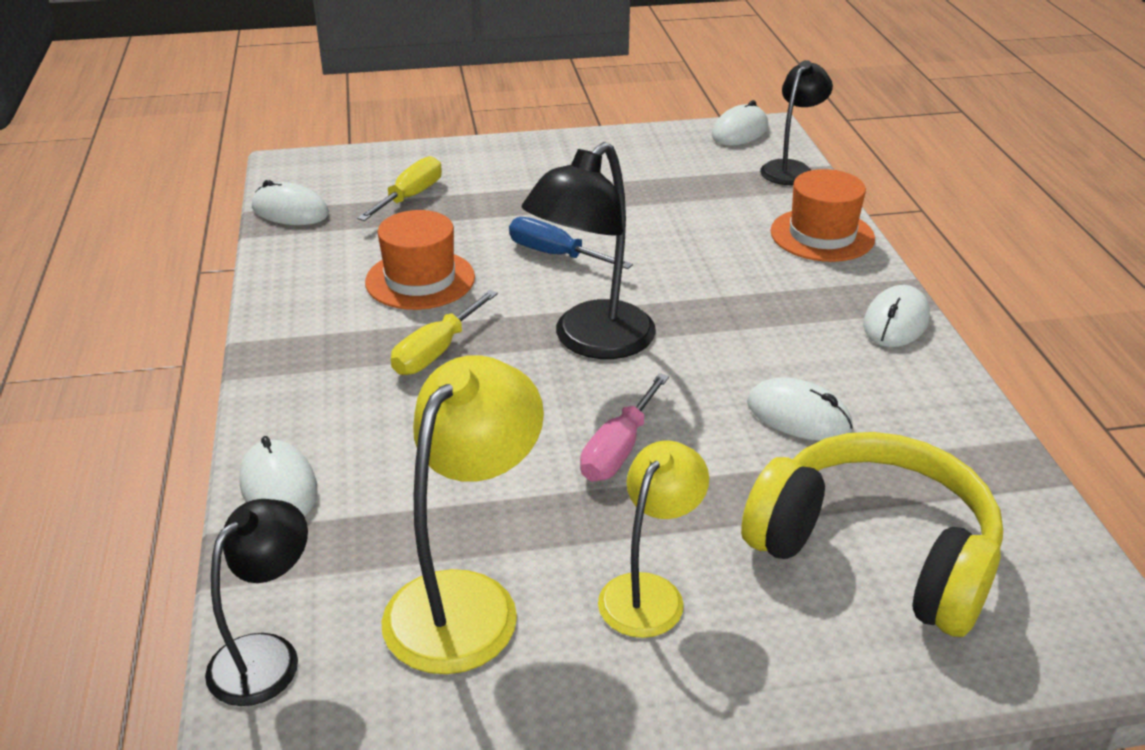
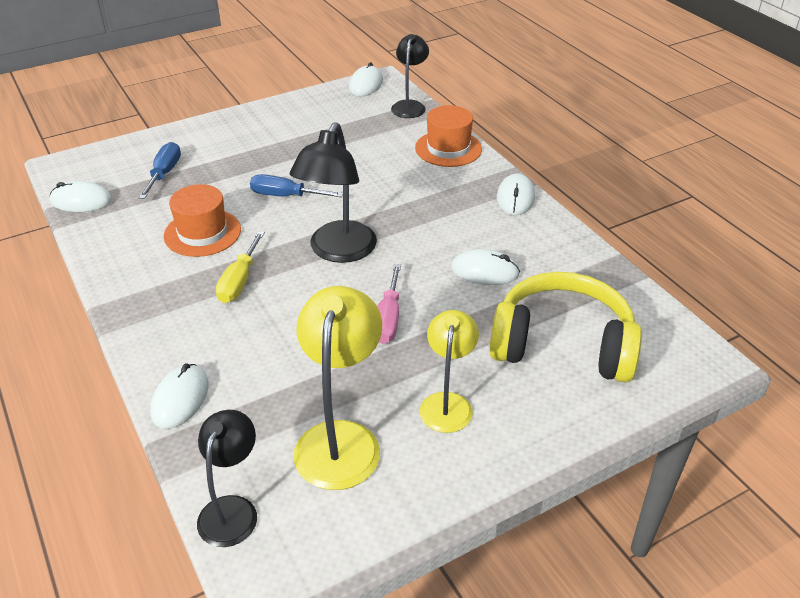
camera: 20 degrees left, 5 degrees up
(279, 486) = (180, 399): white mouse -> white mouse turned 60 degrees clockwise
(410, 197) = (164, 173): yellow screwdriver -> blue screwdriver

